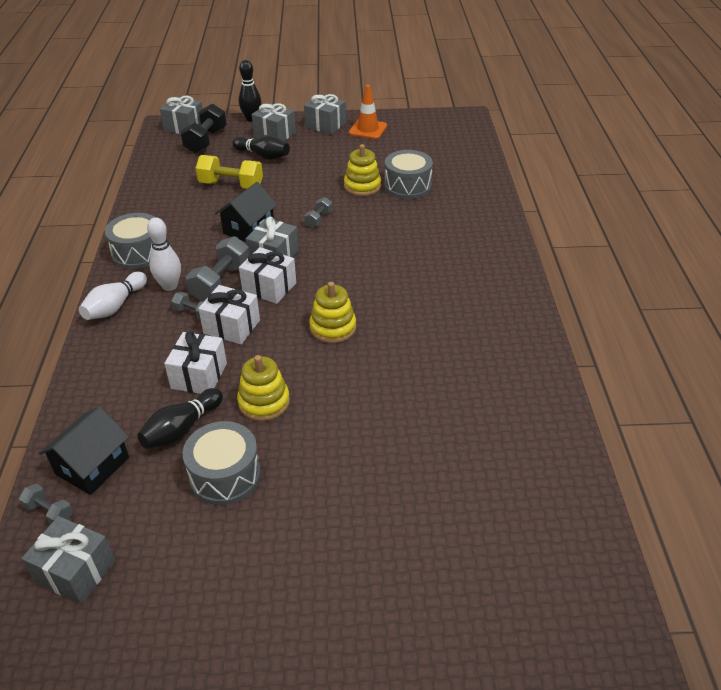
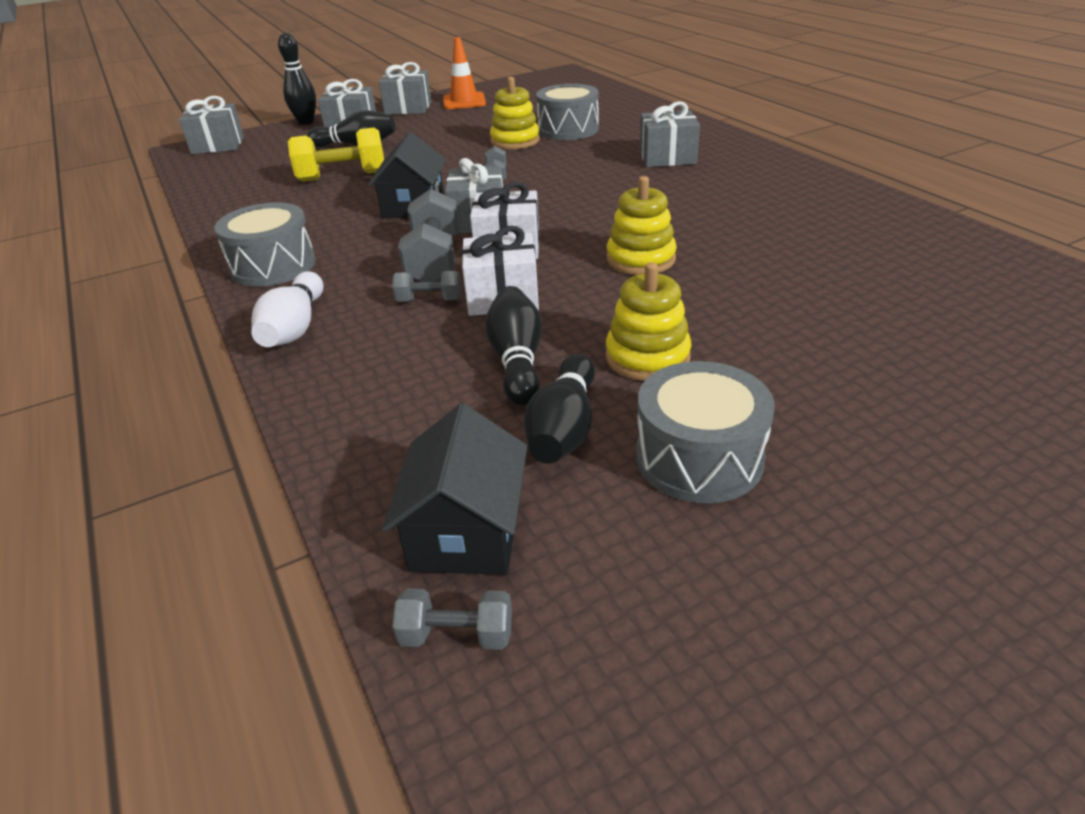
camera: 25 degrees left, 5 degrees down
(75, 571) = (610, 709): grey gift -> grey gift (667, 157)
(170, 286) = (360, 284): white bowling pin -> none
(199, 376) = (517, 360): white gift -> black bowling pin
(206, 141) = (262, 150): black dumbbell -> none

